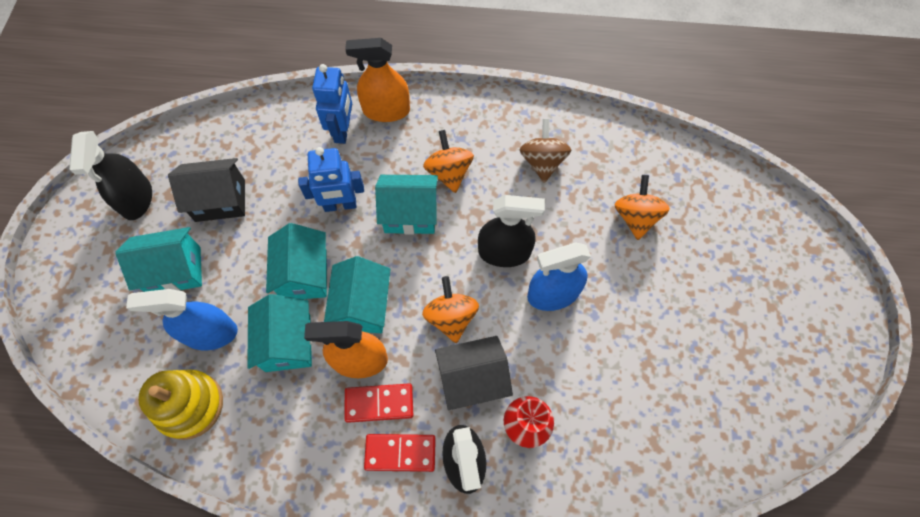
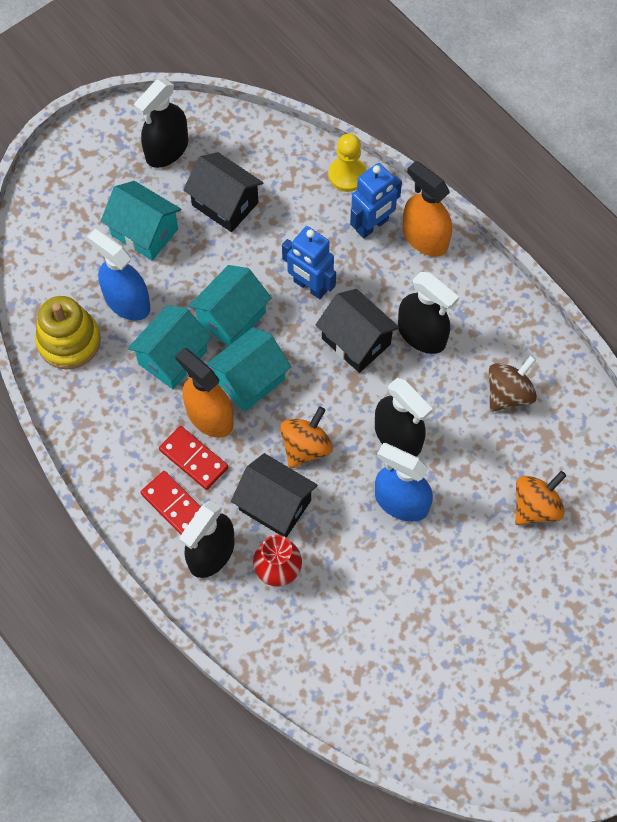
camera: 45 degrees right, 0 degrees up
(292, 112) = (347, 175): none -> yellow pawn
(410, 214) = (356, 341): turquoise house -> black house
(449, 172) = (422, 334): orange spinning top -> black spray bottle

